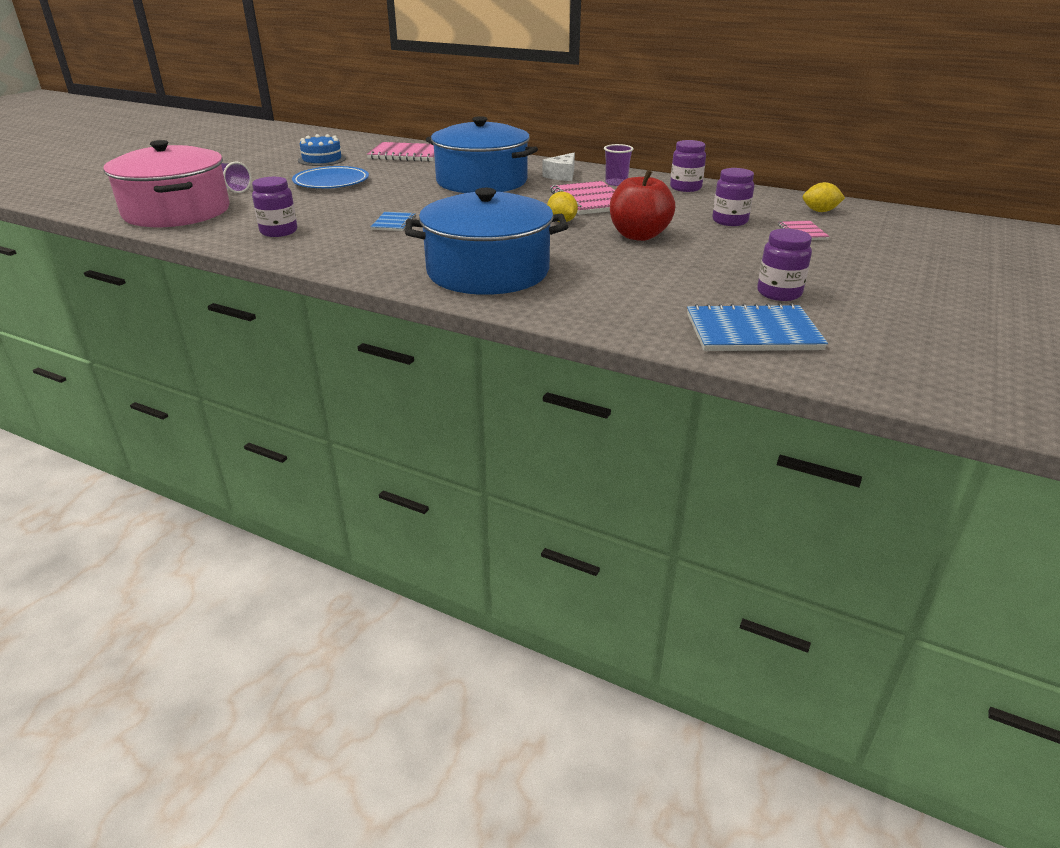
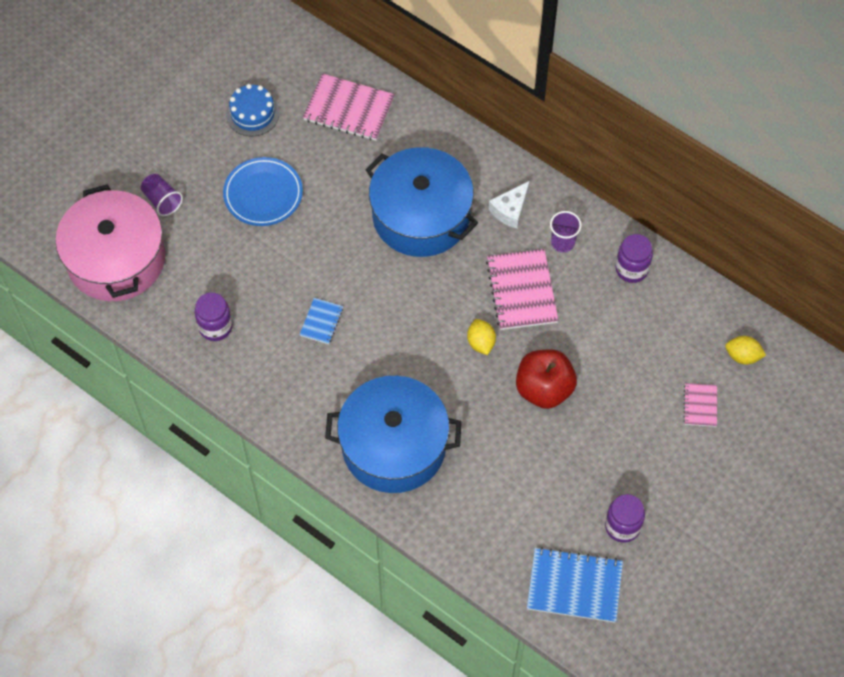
camera: 10 degrees right, 30 degrees up
(730, 221) = (642, 368): purple jar -> none

